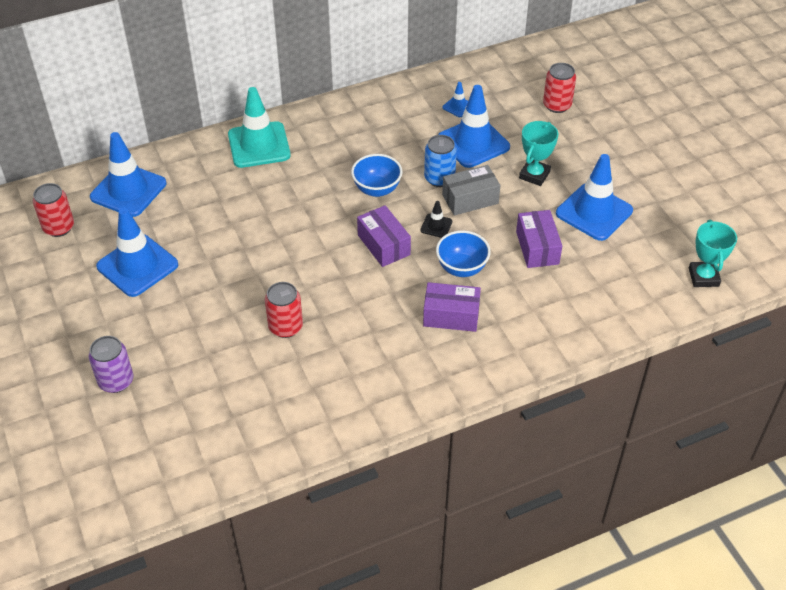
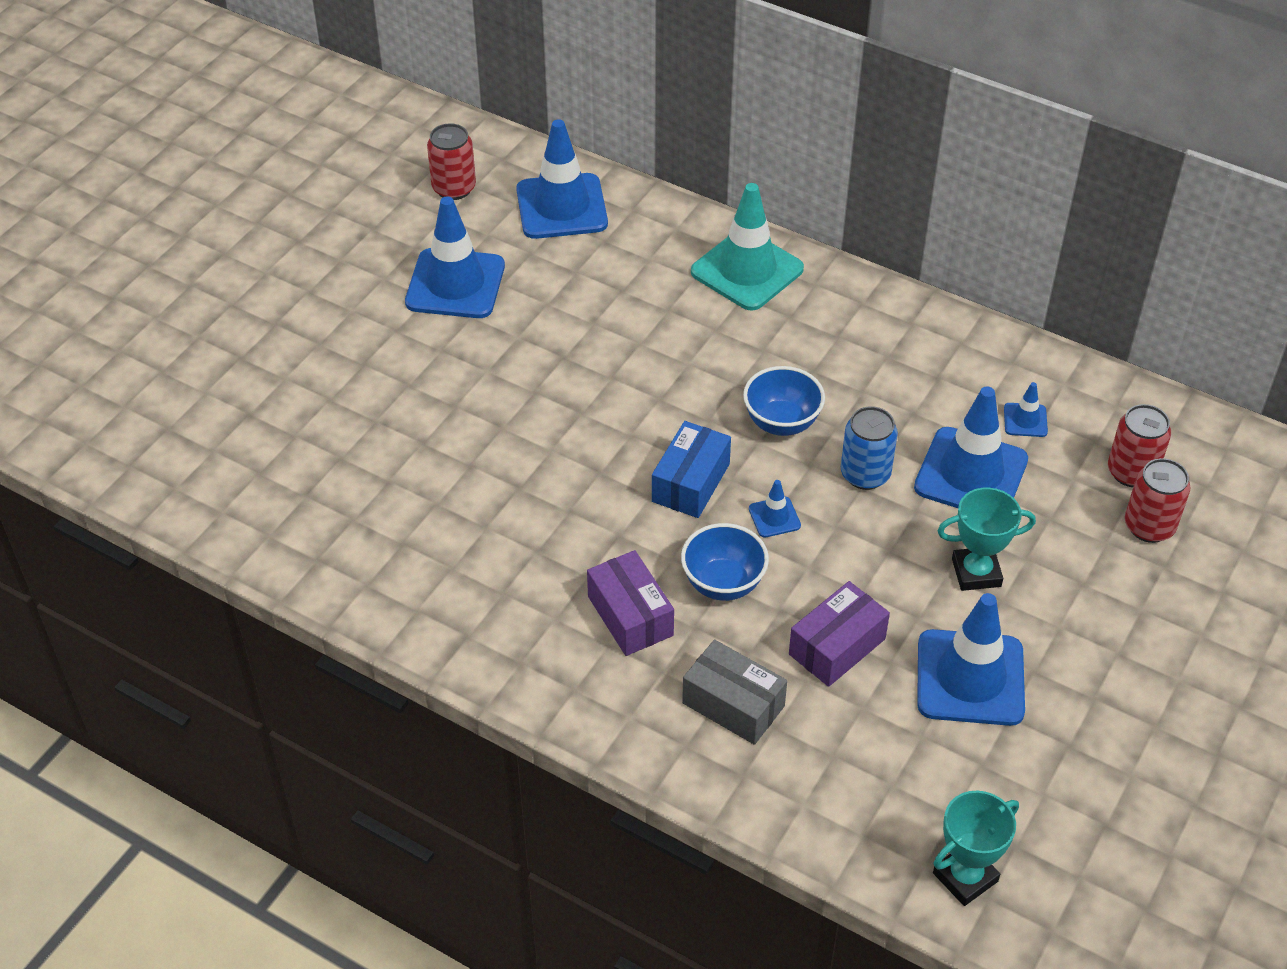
camera: 55 degrees right, 0 degrees up
(116, 381) = (278, 368): purple can -> none
(285, 327) = (474, 465): red can -> red can (1131, 472)
(384, 245) = (691, 483): purple box -> blue box
(436, 226) = (774, 517): black traffic cone -> blue traffic cone
(470, 199) = (858, 526): grey box -> grey box (733, 705)

